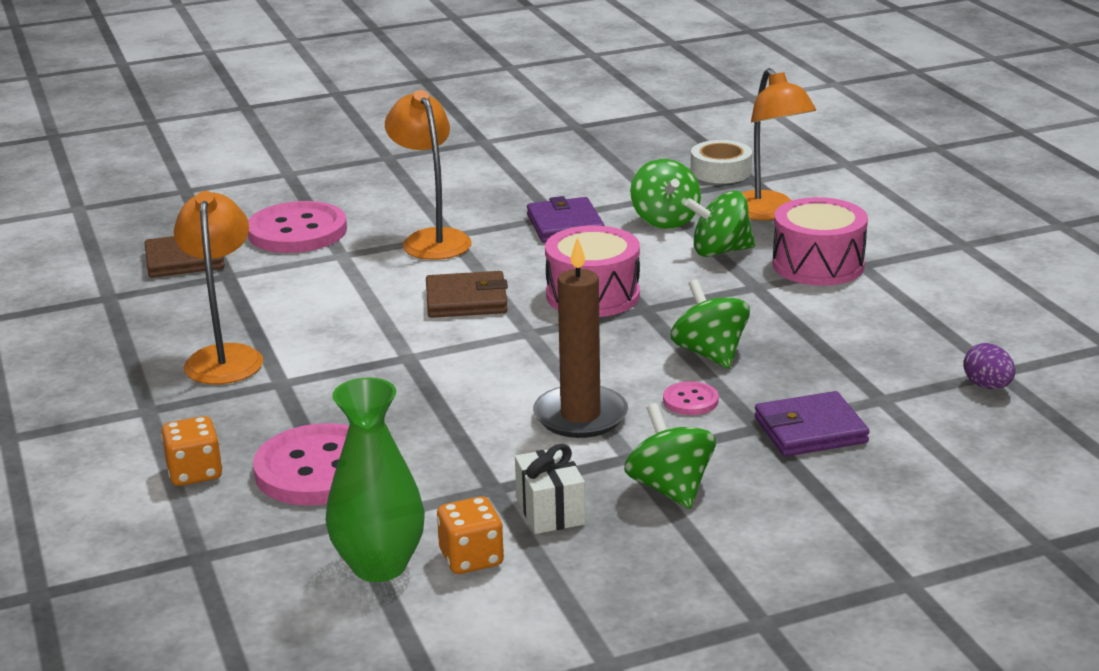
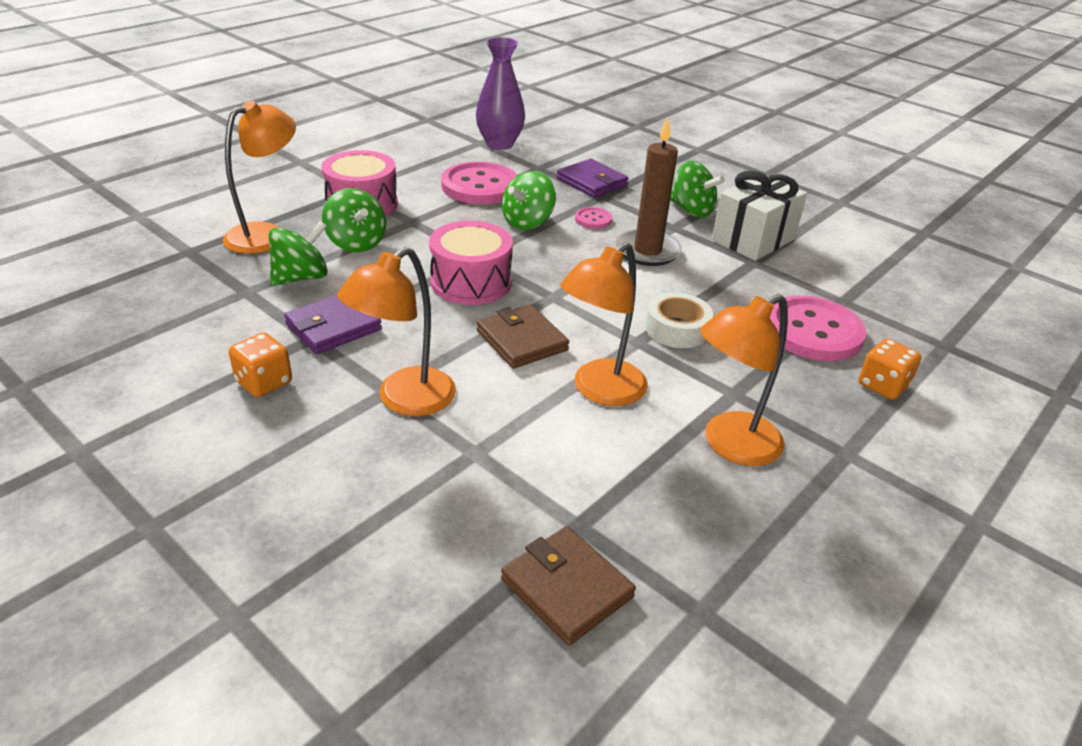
camera: 120 degrees left, 10 degrees up
(297, 231) = (433, 515): pink button -> pink button (479, 186)
(356, 319) = (600, 391): none -> orange lamp
(379, 566) = (865, 278): green vase -> none
(471, 558) = (821, 252): orange dice -> orange dice (264, 382)
(550, 511) = (753, 239): white gift -> white gift, size x1.65
(670, 488) = (691, 210): green spinning top -> green spinning top turned 90 degrees counterclockwise
(721, 171) = (168, 270): white tape -> white tape (677, 329)
(987, 386) = (499, 144): purple egg -> purple vase

